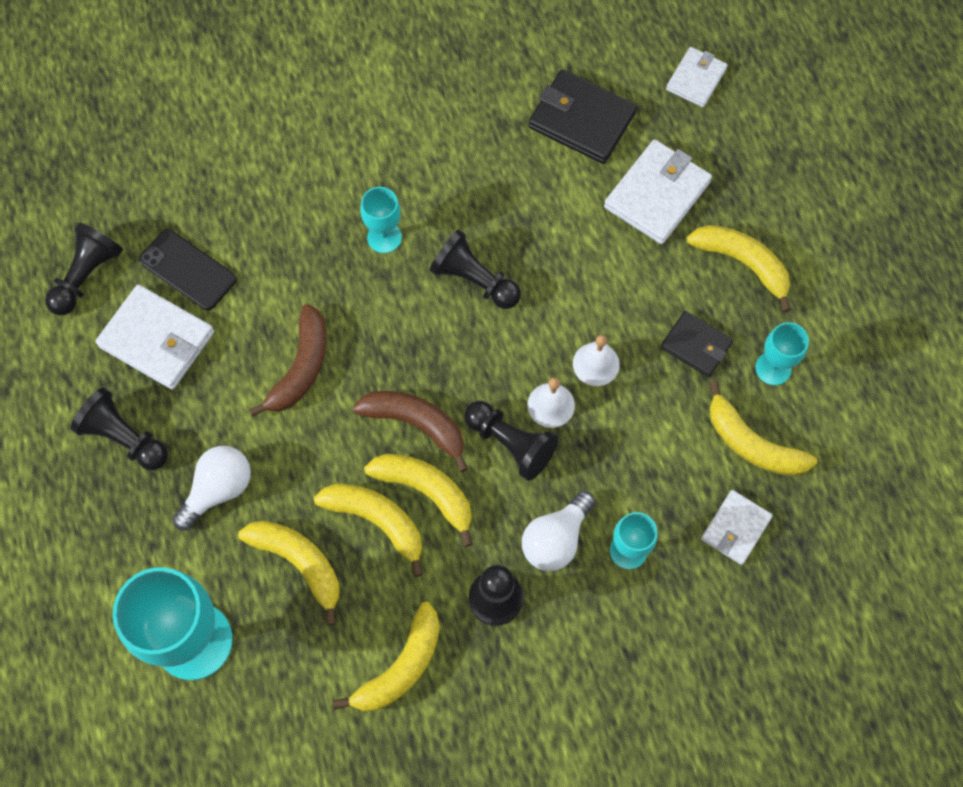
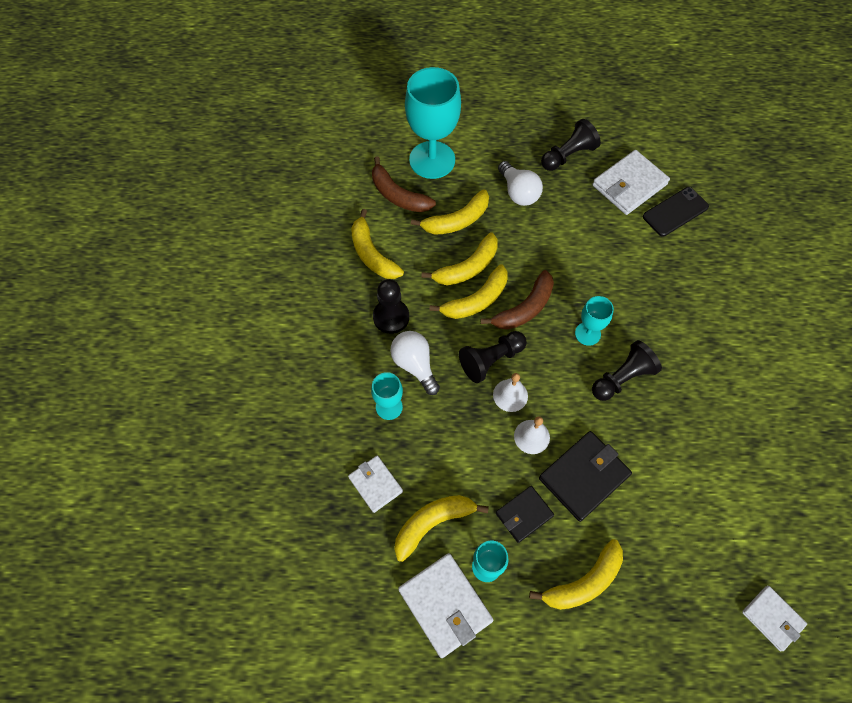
camera: 110 degrees right, 5 degrees down
(86, 276) = (684, 159): black pawn -> none
(301, 367) = (586, 255): brown banana -> brown banana (398, 195)
(384, 237) = (672, 331): turquoise goblet -> turquoise goblet (587, 333)
(581, 120) = (747, 504): black wallet -> black wallet (584, 477)
(657, 195) = (663, 537): white wallet -> white wallet (445, 605)

